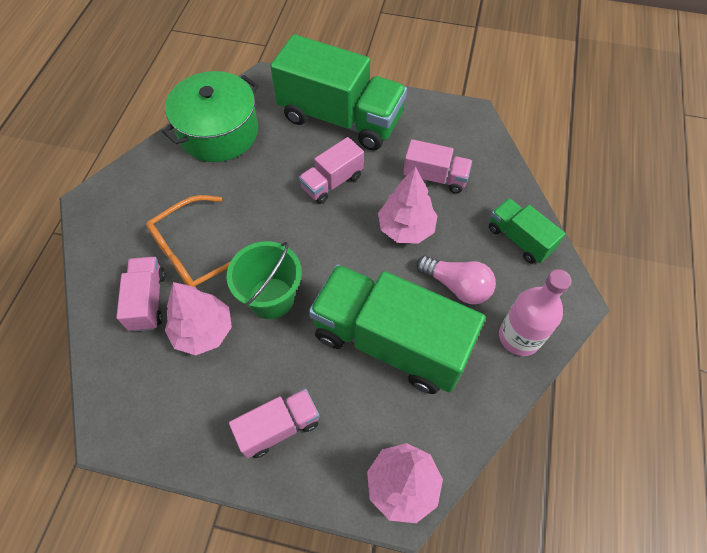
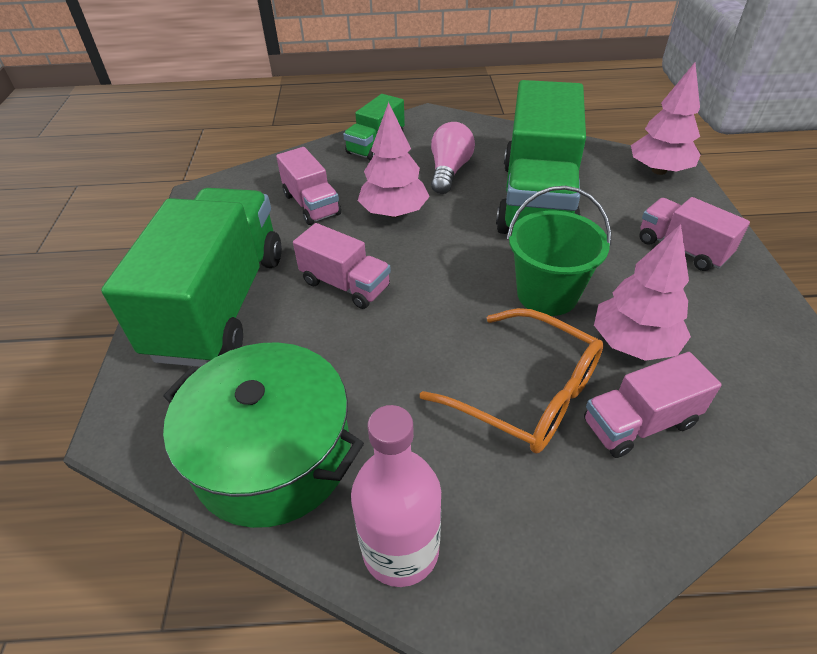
camera: 105 degrees left, 15 degrees down
(435, 177) = (311, 204): pink truck -> pink truck turned 150 degrees clockwise
(519, 337) = (481, 135): pink bottle -> pink bottle (400, 549)

